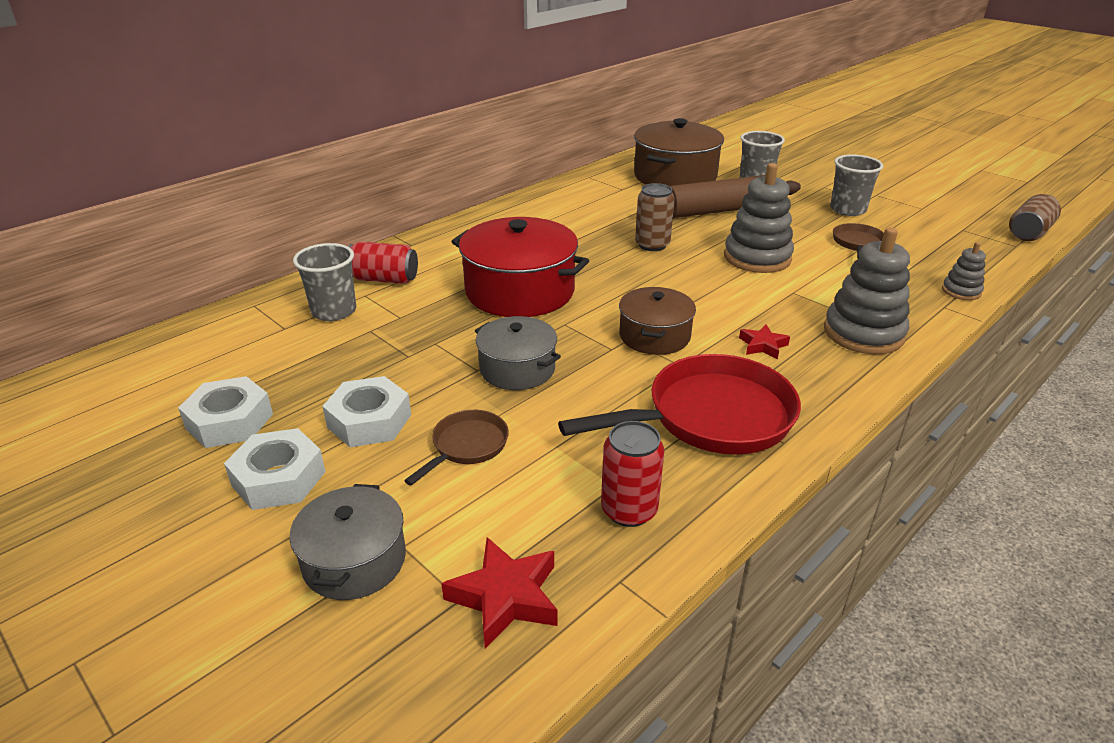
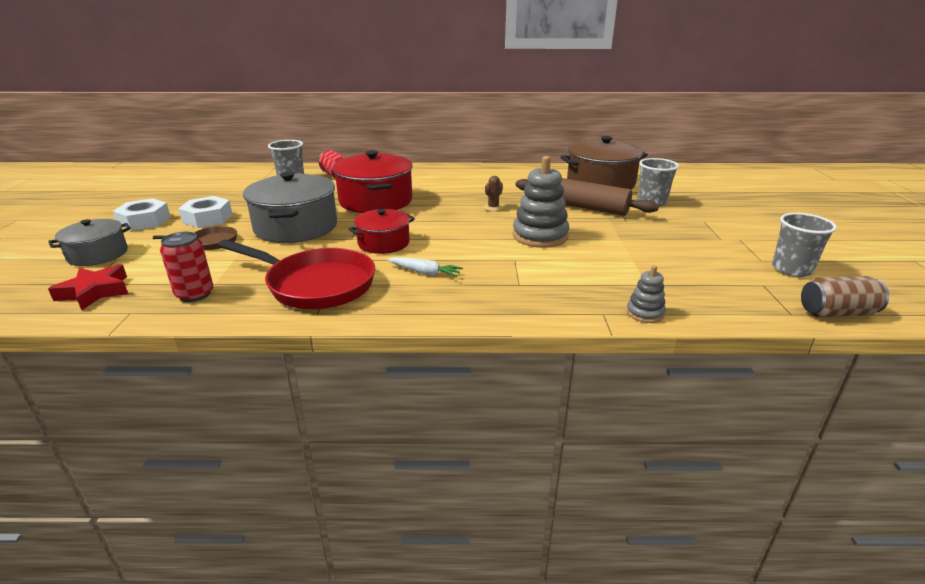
camera: 45 degrees right, 5 degrees down
(229, 421) = (177, 198): white nut -> none
(517, 369) = (296, 227): grey pot -> grey pot, size x1.68
(652, 245) = (493, 207): brown can -> brown cactus
(654, 336) = (383, 243): brown pot -> red pot
(763, 345) = (424, 272): red star -> white carrot
(848, 210) = (685, 238): grey cup -> grey cup (791, 269)
(857, 244) = (636, 257): brown pan -> none
(863, 333) = (500, 297): grey stacking toy -> none

